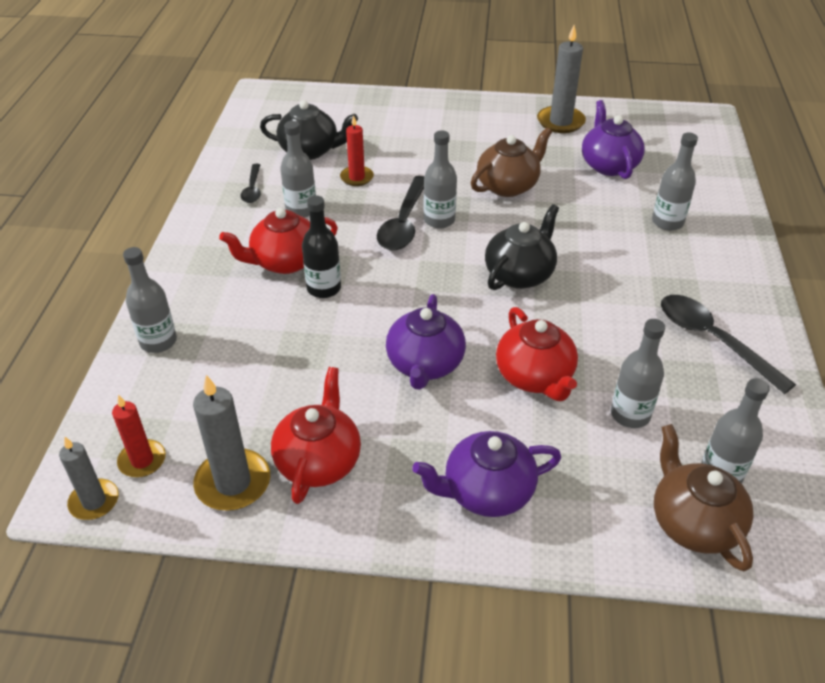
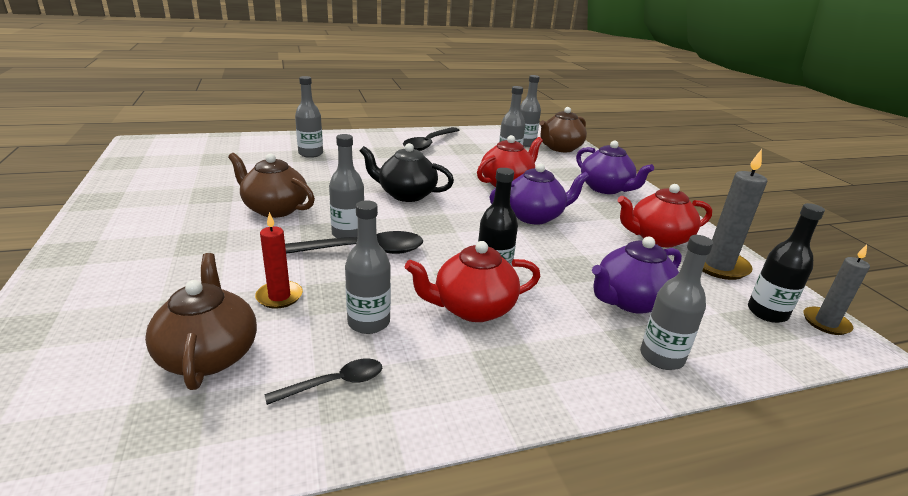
camera: 115 degrees left, 15 degrees down
(142, 460) = (767, 313): red candle -> black bottle
(284, 262) = (472, 308): red teapot -> red teapot turned 120 degrees clockwise
(310, 151) = (209, 354): black teapot -> brown teapot
(560, 122) = (139, 195): grey candle -> none
(608, 165) = (228, 173): purple teapot -> purple teapot (630, 301)

